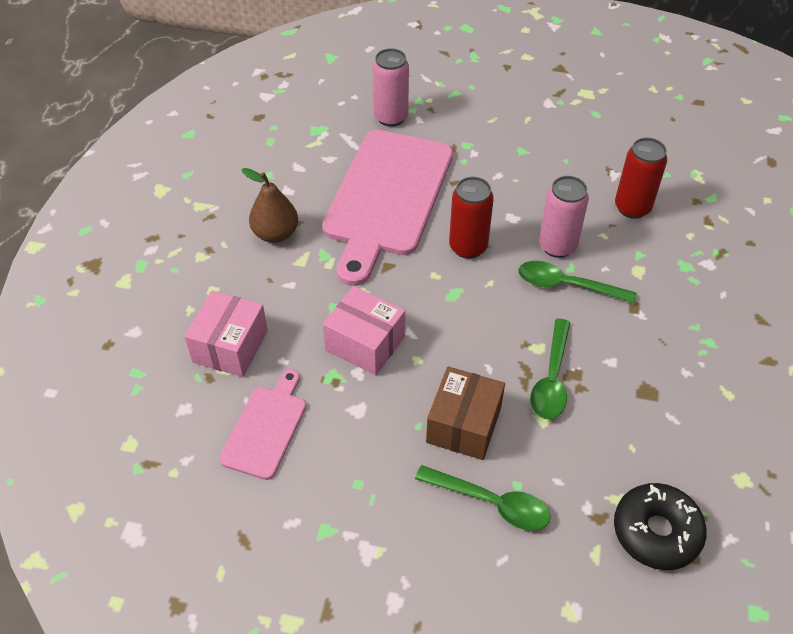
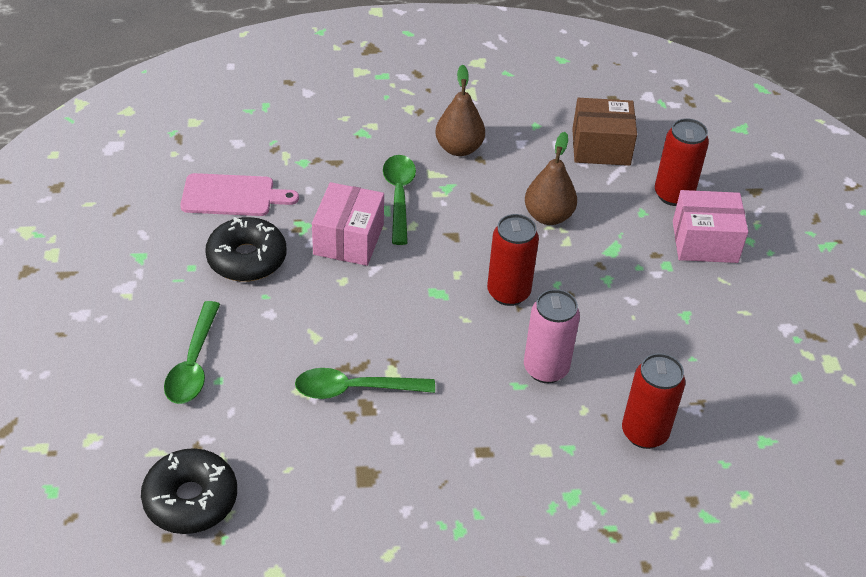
camera: 70 degrees right, 5 degrees down
(230, 346) = (312, 152): pink box -> pink box (705, 242)
(362, 432) = (247, 258): none -> black donut
(387, 198) = (548, 216): pink cutting board -> brown pear
(391, 117) = (673, 195): pink can -> red can
(464, 425) = (275, 329): brown box -> brown box (601, 147)
(567, 285) = (490, 385): green spoon -> green spoon (399, 196)

